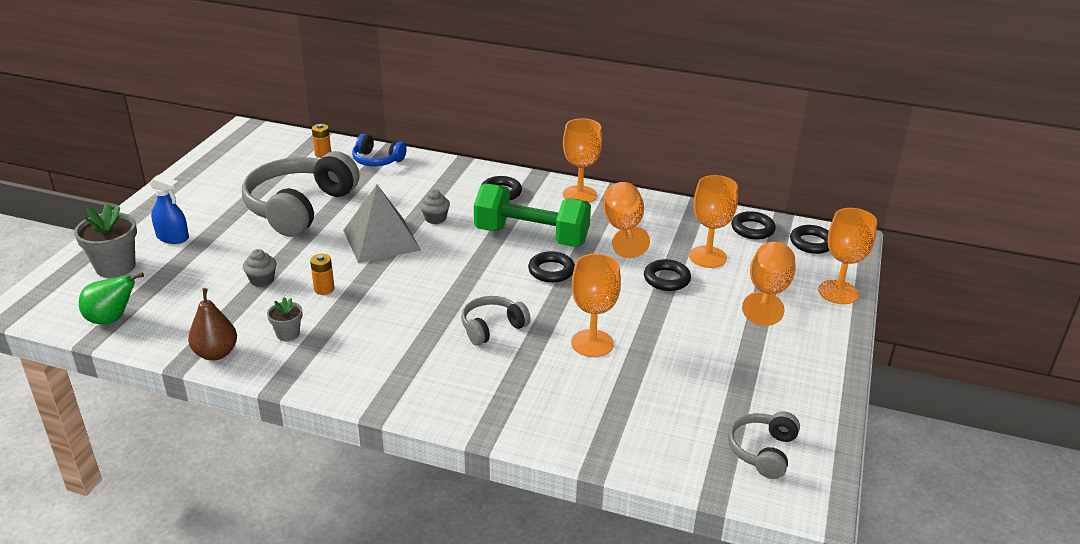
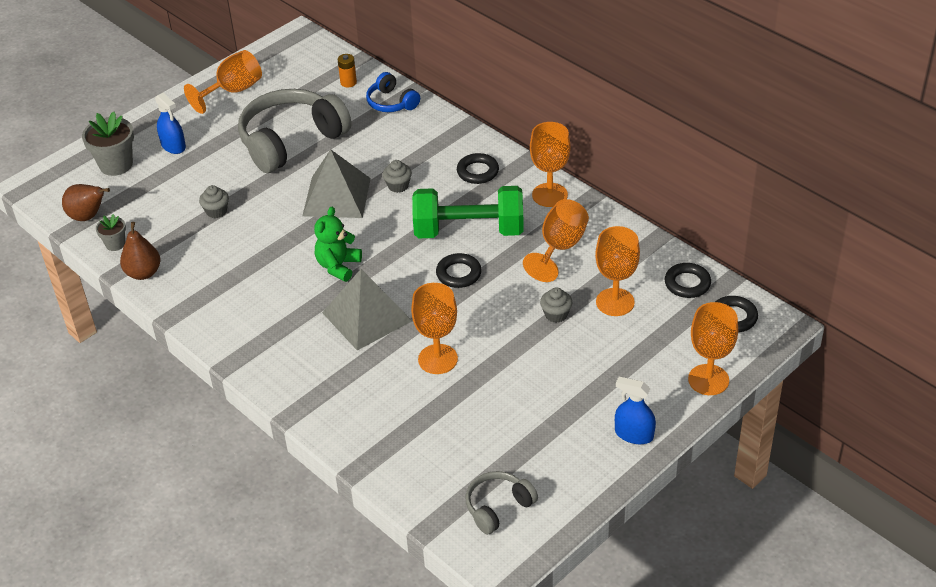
camera: 30 degrees right, 10 degrees up
(112, 319) = (88, 216): green pear -> brown pear
(288, 334) = (205, 271): grey flower pot -> grey flower pot (115, 244)
(324, 289) = (258, 235): orange battery -> none
(428, 294) = (338, 266): none -> green teddy bear
(492, 327) = (366, 316): grey headphones -> grey pyramid
(531, 236) = (469, 231): green dumbbell -> green dumbbell turned 45 degrees counterclockwise
(666, 279) = (556, 314): black ring -> grey cupcake
(767, 293) = (638, 359): orange goblet -> orange goblet (233, 91)
(821, 351) = (634, 434): none -> blue spray bottle

